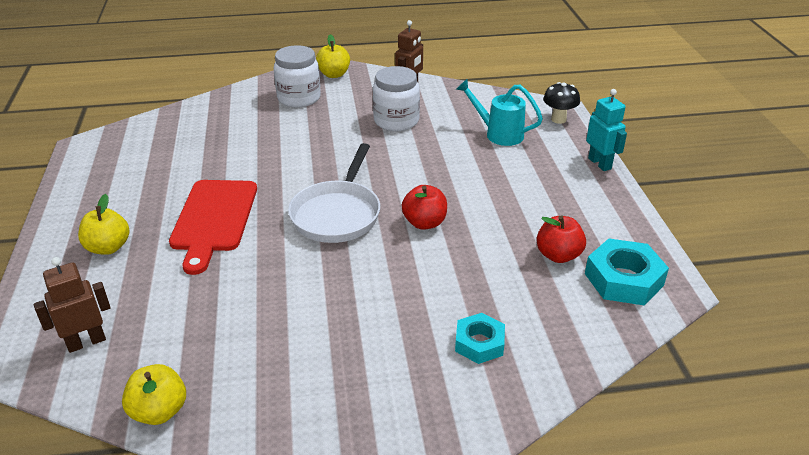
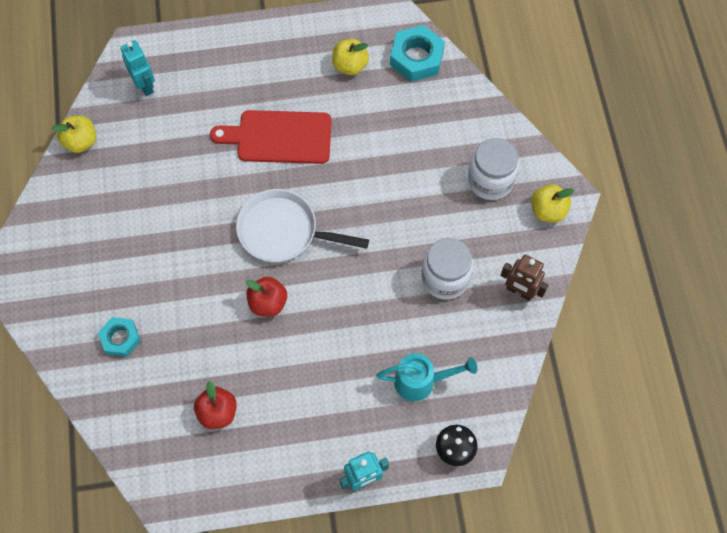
camera: 90 degrees right, 30 degrees up
(86, 342) = (145, 85): brown robot -> turquoise robot
(108, 247) = (245, 71): yellow apple -> yellow apple (350, 65)
(499, 134) = (421, 381): turquoise watering can -> turquoise watering can turned 60 degrees clockwise
(623, 279) = (183, 462): turquoise nut -> turquoise nut (416, 58)

